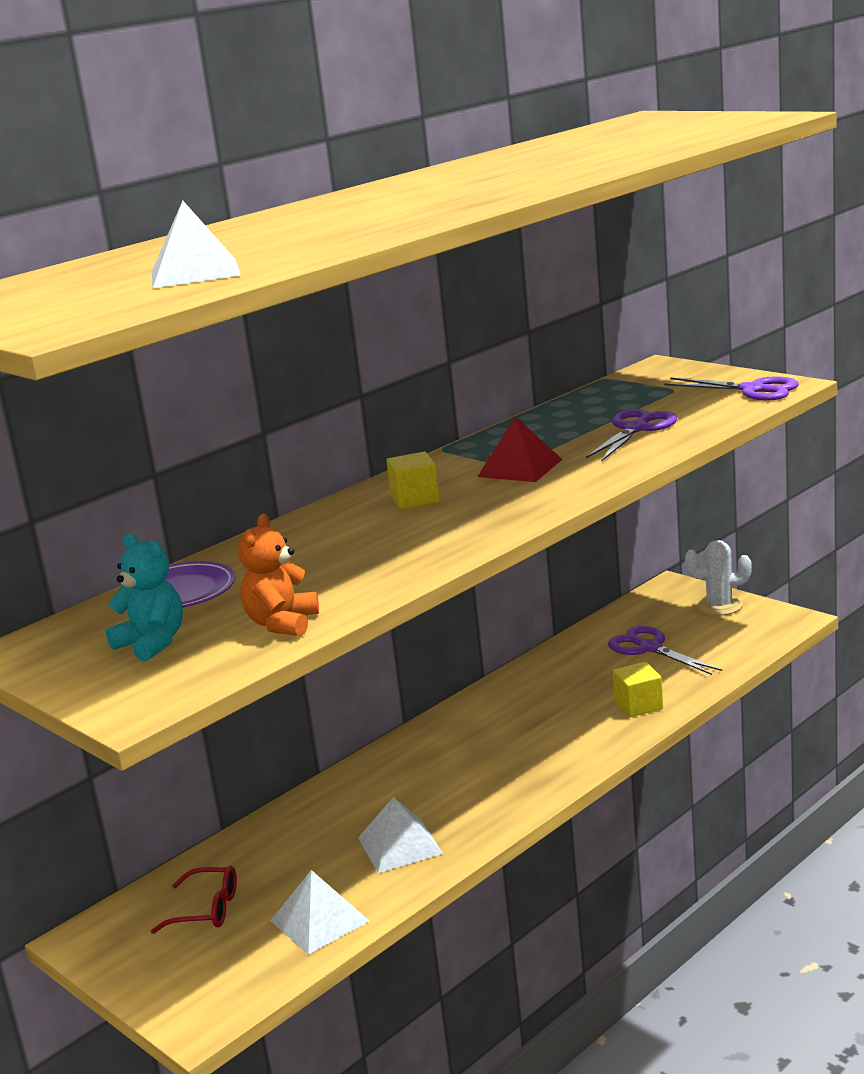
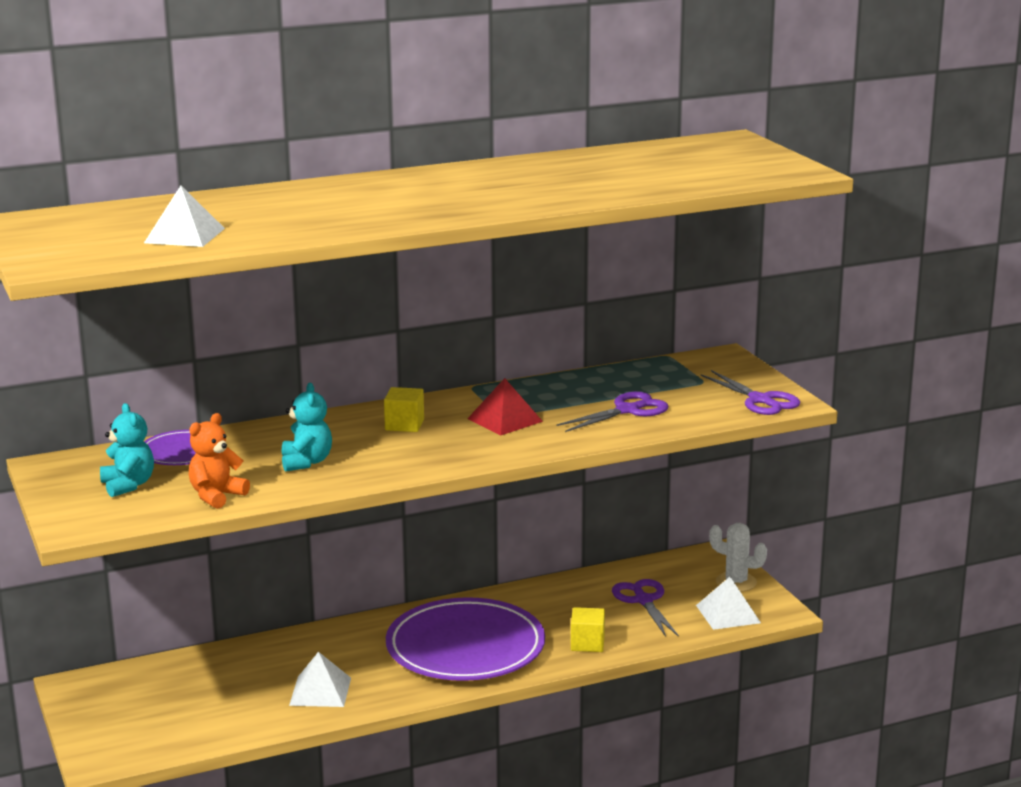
camera: 20 degrees right, 0 degrees up
(207, 910) = (160, 692): red glasses -> none
(320, 921) = (224, 724): white pyramid -> white pyramid (728, 614)
(349, 562) = (306, 462): none -> turquoise teddy bear
(515, 748) = (465, 647): none -> purple plate

